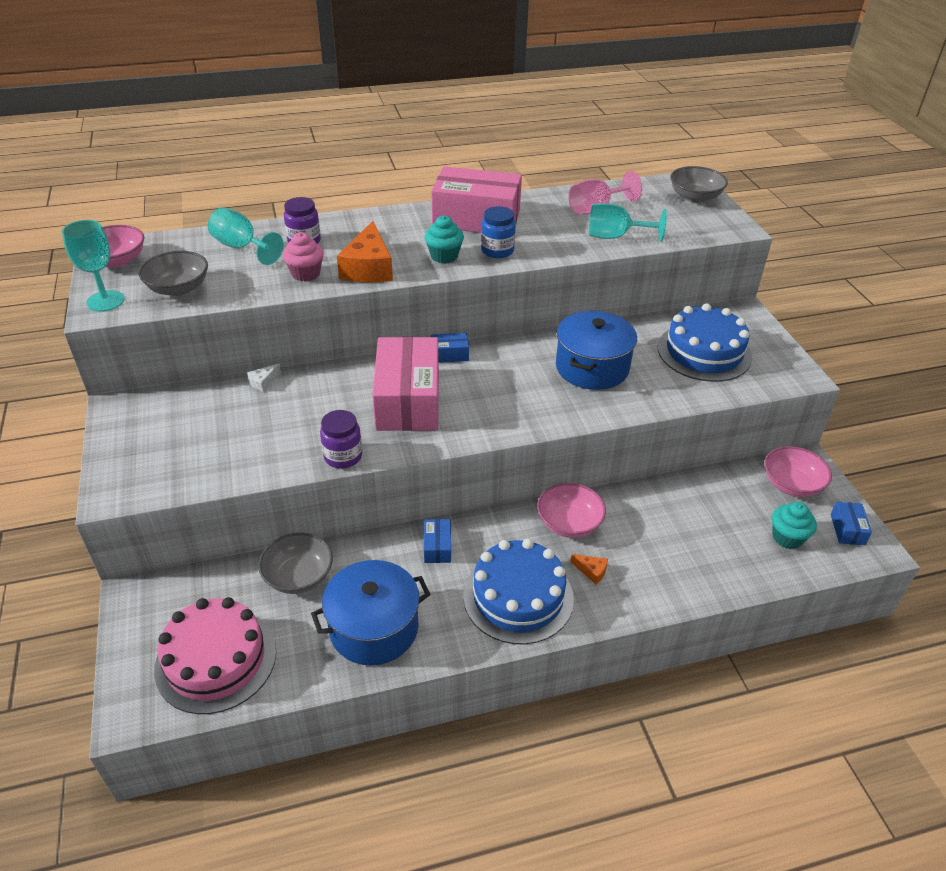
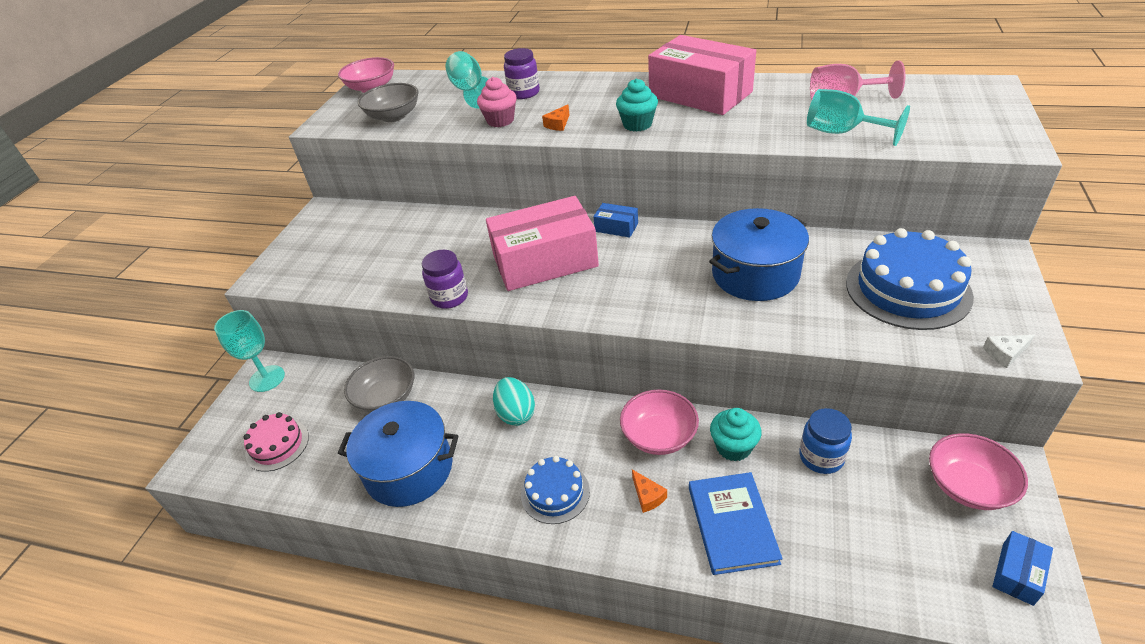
camera: 35 degrees right, 0 degrees up
(105, 301) = (336, 117): turquoise goblet -> turquoise goblet (267, 378)
(216, 659) = (277, 445): pink cake -> pink cake, size x0.57
(263, 382) = (440, 215): white cheese -> white cheese (1005, 354)
(368, 268) = (558, 124): orange cheese -> orange cheese, size x0.44
(408, 400) = (545, 261): pink box -> pink box turned 45 degrees clockwise
(437, 547) = (516, 413): blue box -> turquoise egg
(497, 251) = (695, 127): blue jar -> blue jar (821, 457)
(518, 597) = (555, 493): blue cake -> blue cake, size x0.57
(664, 567) = (732, 524): none -> blue book
(695, 197) = (982, 104): grey bowl -> none
(787, 537) = (918, 550): turquoise cupcake -> turquoise cupcake (733, 447)

